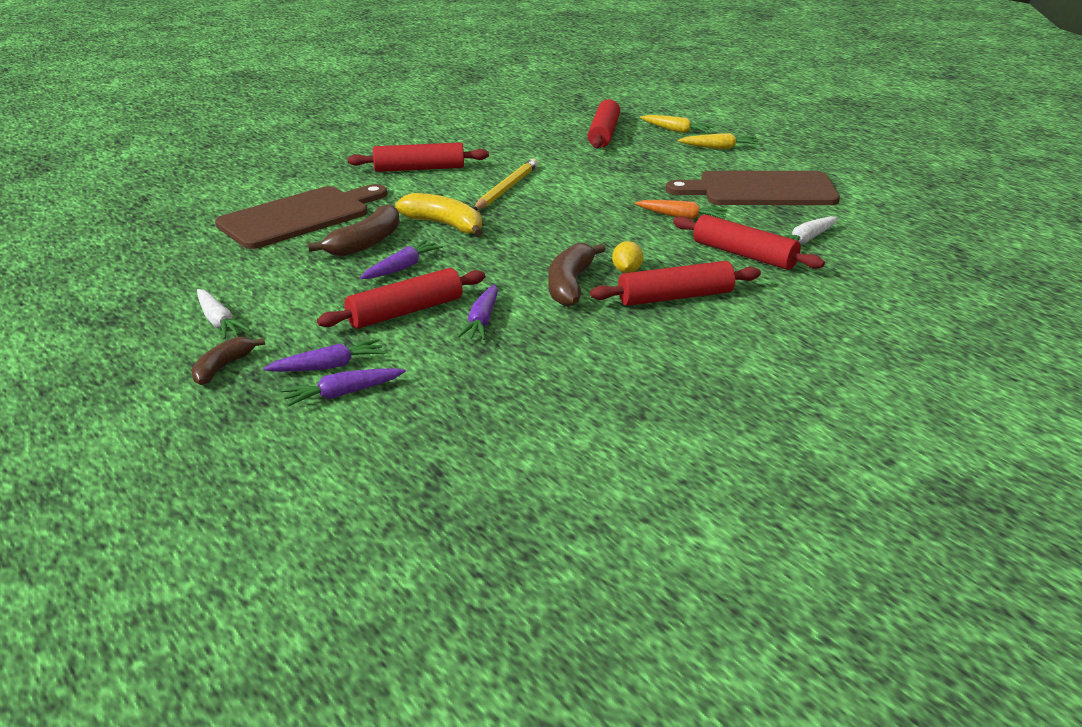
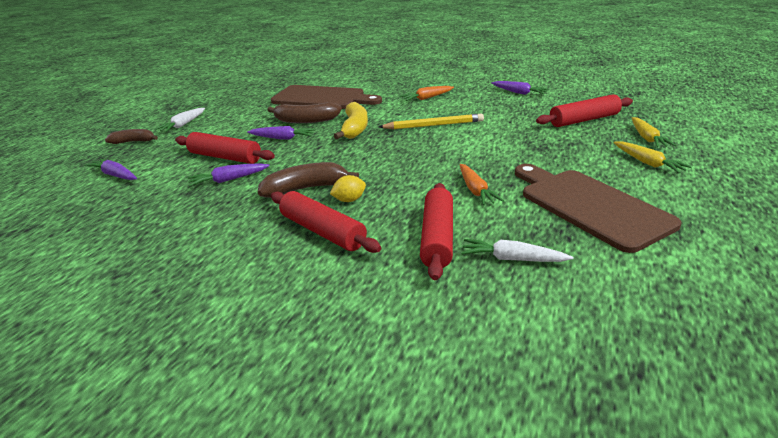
camera: 60 degrees right, 0 degrees up
(329, 366) = (146, 162): purple carrot -> purple carrot (519, 93)
(419, 169) = (426, 98): red rolling pin -> orange carrot

